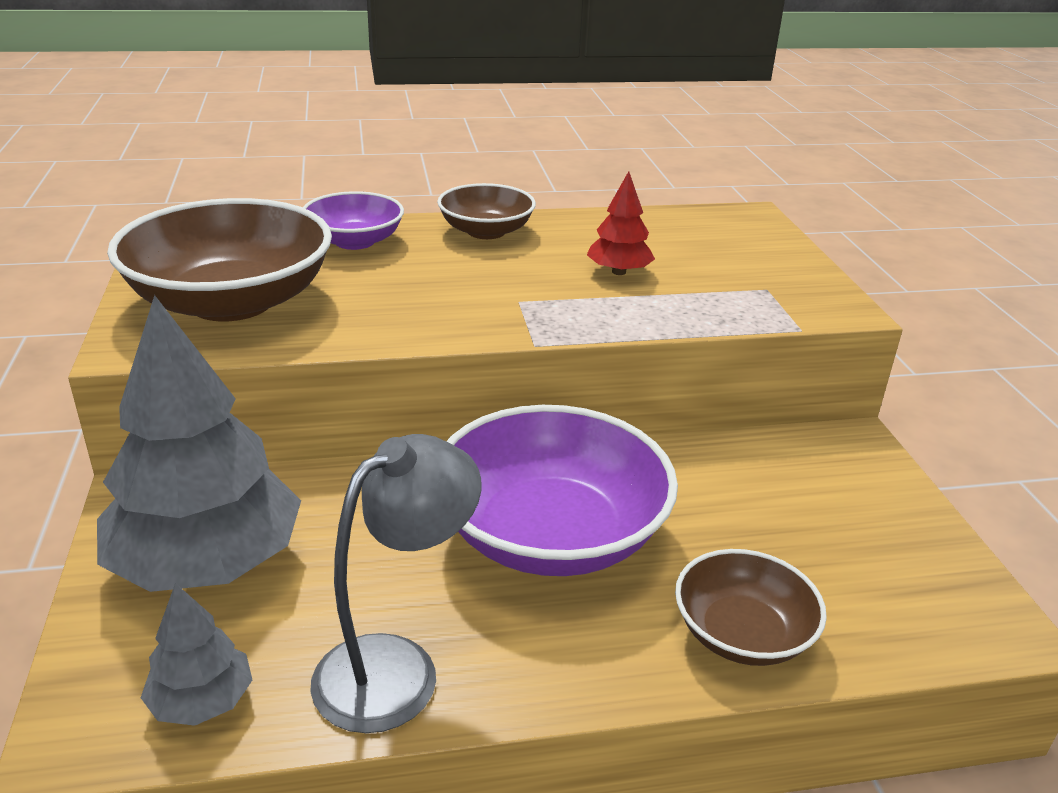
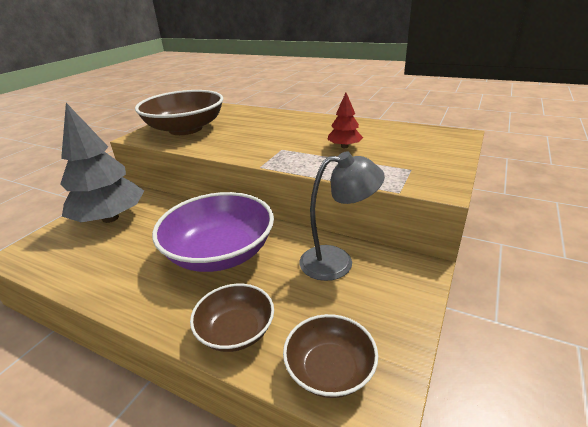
camera: 40 degrees right, 0 degrees up
(202, 701) = (50, 260): grey tree -> none
(354, 241) = (257, 117): purple bowl -> none
(396, 667) = (107, 276): grey lamp -> grey lamp (337, 261)
(486, 231) = (312, 121): brown bowl -> brown bowl (330, 369)

